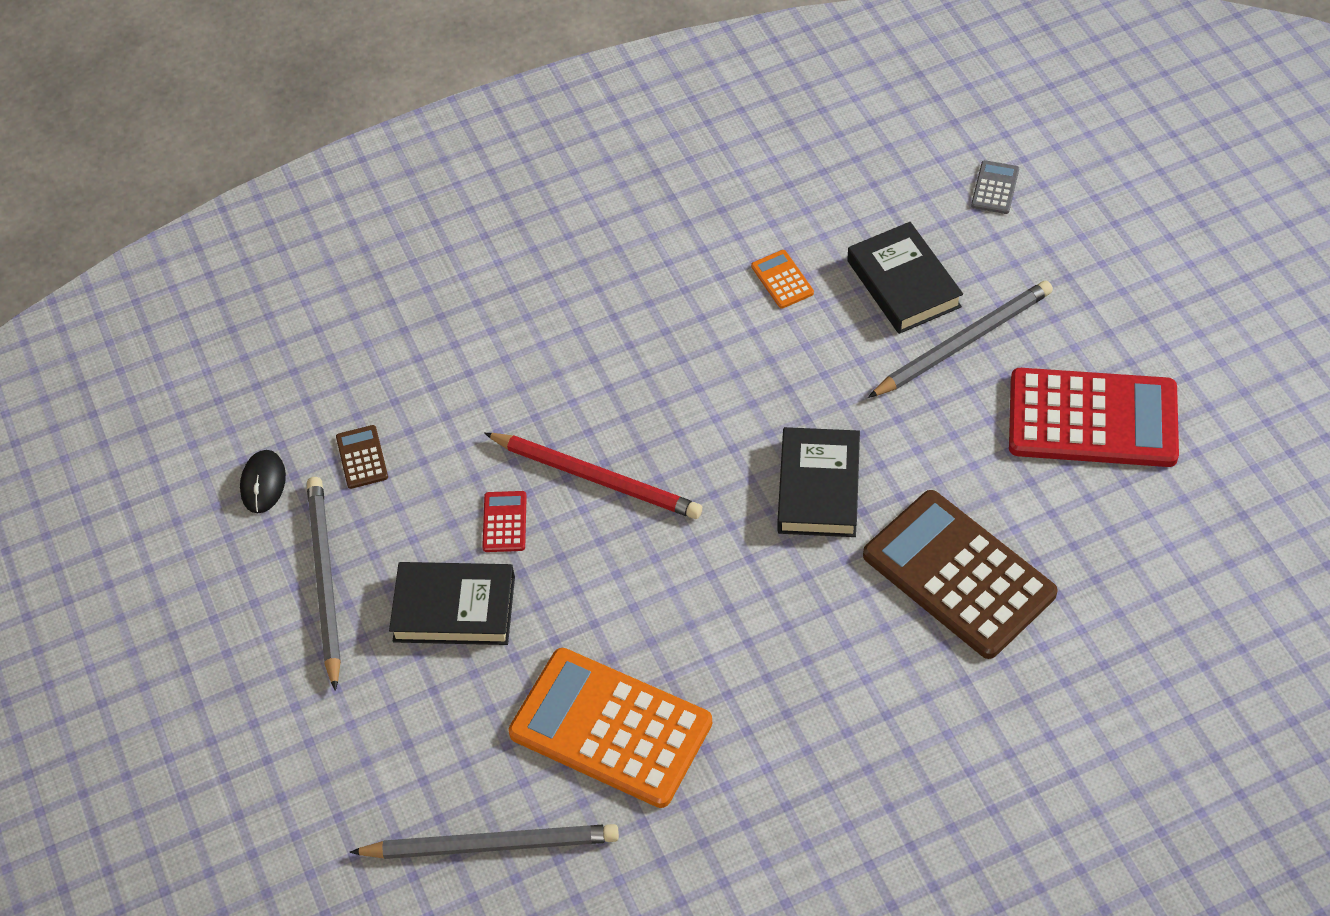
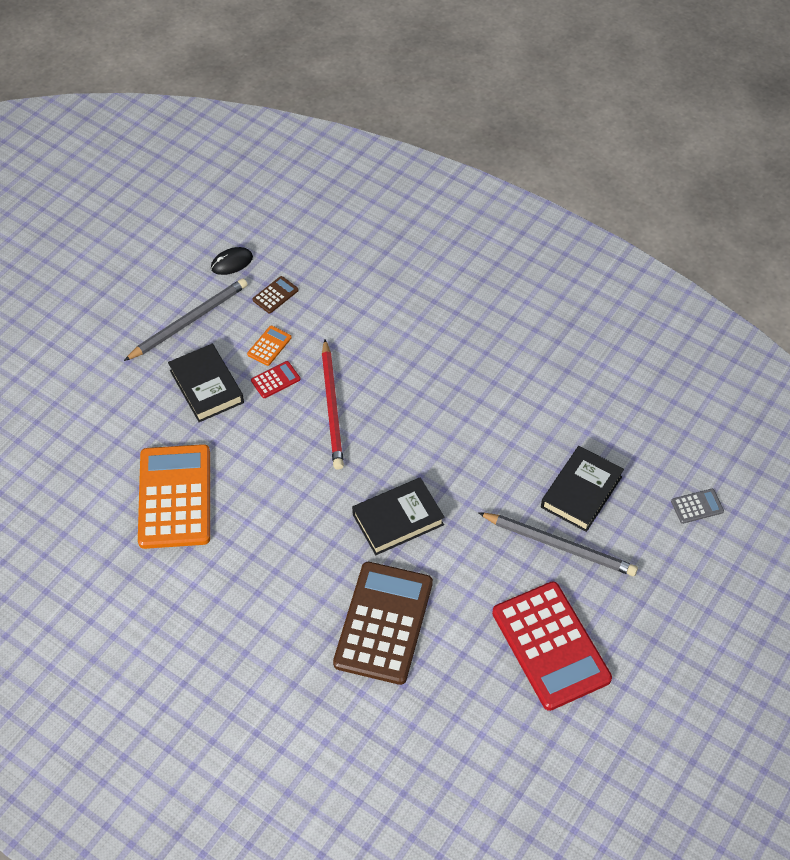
camera: 55 degrees right, 0 degrees up
(490, 845) = (74, 478): grey pencil -> none
(782, 280) = (537, 427): orange calculator -> orange calculator (269, 346)

